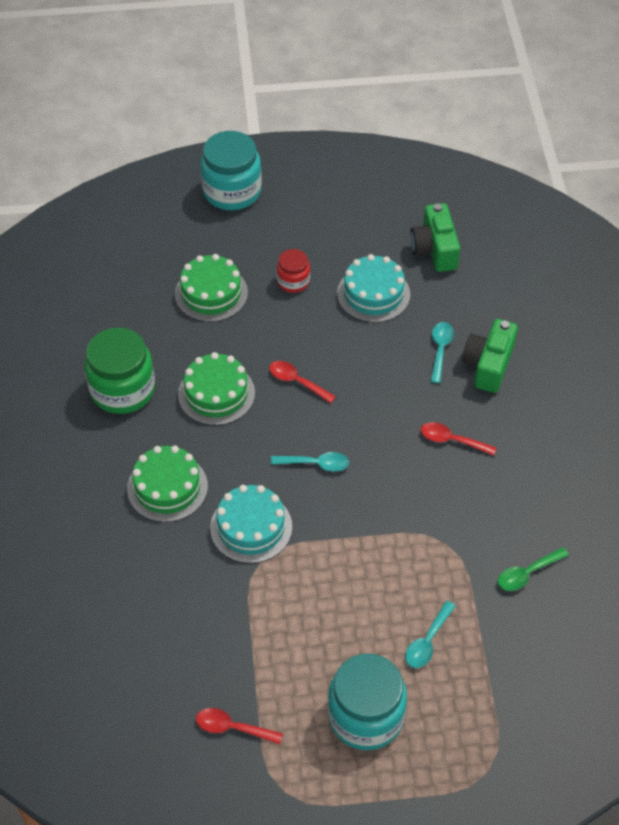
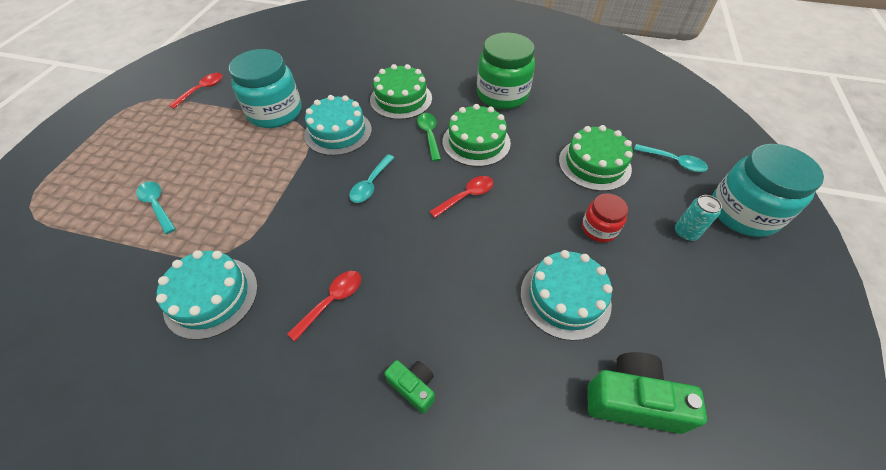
camera: 110 degrees right, 0 degrees up
(272, 226) = (685, 233): none -> turquoise can
(366, 716) = (142, 151): turquoise jar -> turquoise jar (275, 112)
(440, 350) = (458, 338): turquoise spoon -> turquoise spoon (674, 162)
(488, 365) = (413, 387): green camera -> green camera, size x0.57
(492, 528) = (211, 297): none -> turquoise cake
(527, 573) = (142, 308): green spoon -> green spoon (429, 135)

